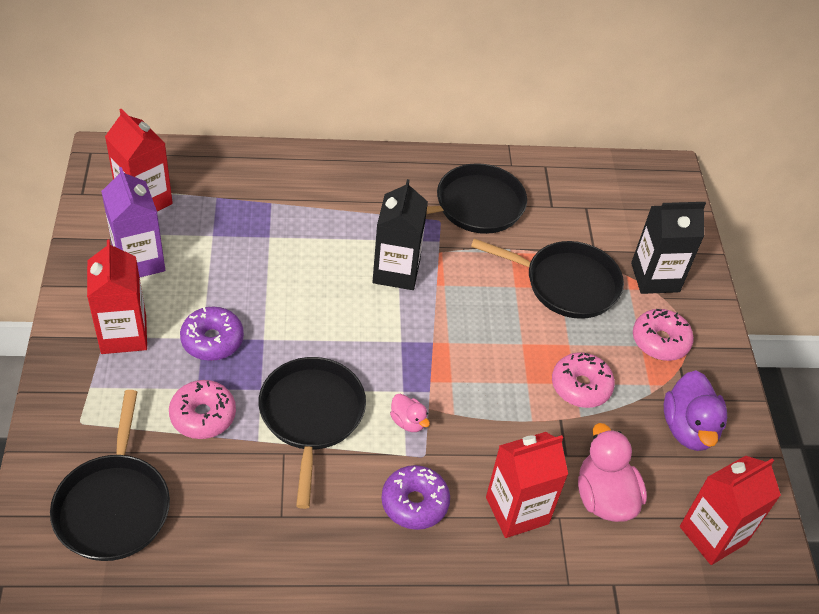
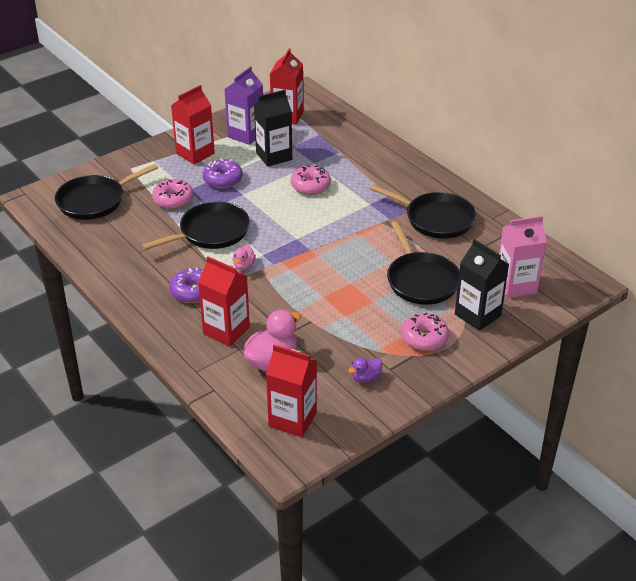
camera: 60 degrees right, 10 degrees down
(396, 271) = (345, 214): black carton -> black carton (274, 156)
(581, 386) = (345, 319): pink donut -> pink donut (310, 186)
(632, 220) = (516, 285): none -> pink carton
(688, 428) = (366, 378): purple duck -> purple duck, size x0.52

